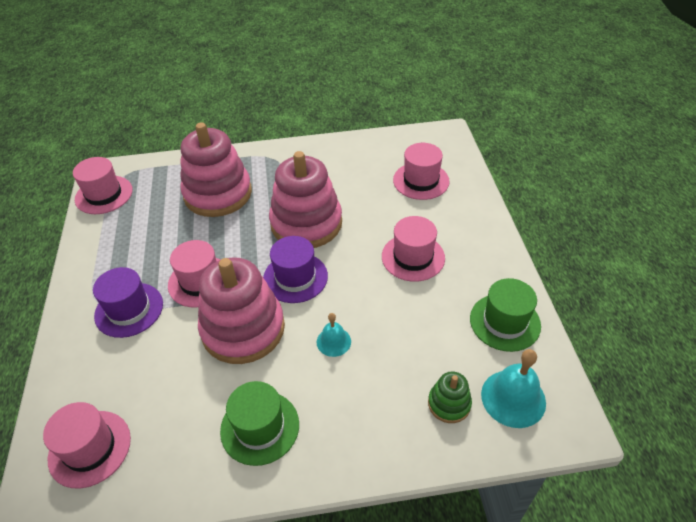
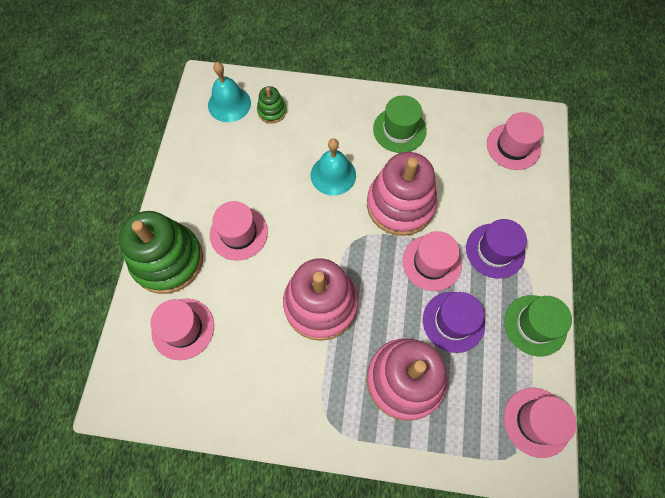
camera: 165 degrees left, 20 degrees up
(295, 277) = (347, 242): purple hat -> purple hat (453, 321)
(333, 341) = (333, 175): turquoise bell -> turquoise bell, size x1.68
(468, 220) = (168, 260): none -> green stacking toy
(505, 322) = (200, 154): green hat -> green hat (535, 325)

